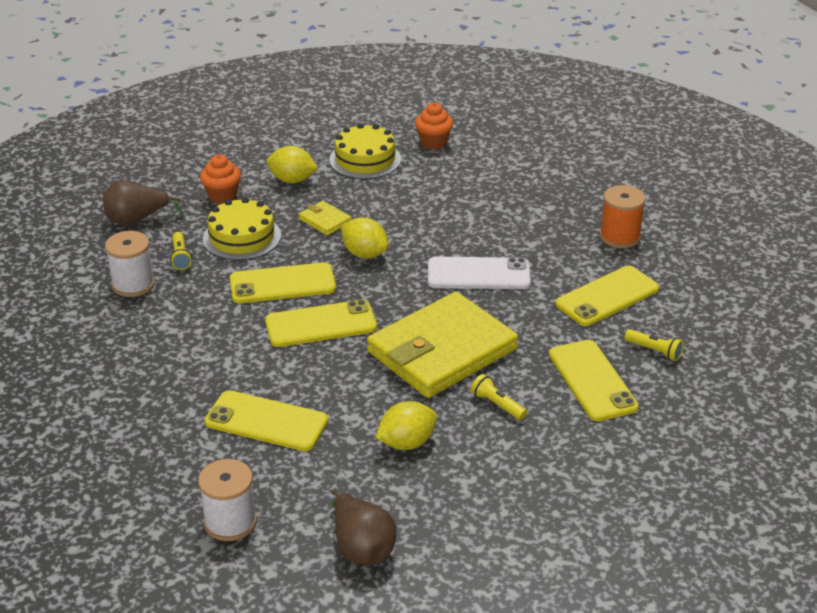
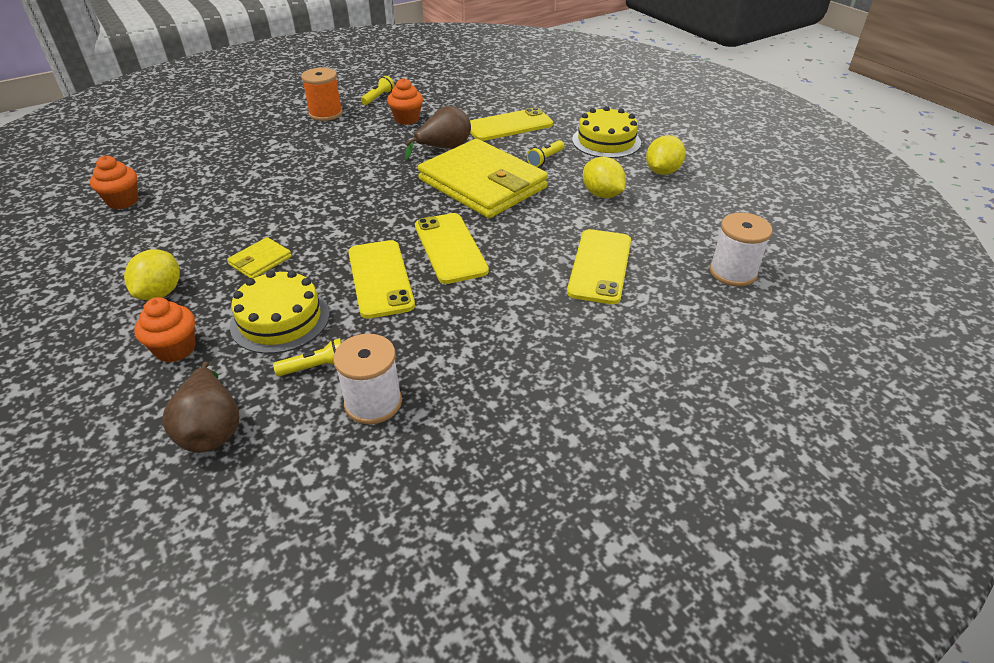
camera: 95 degrees left, 5 degrees up
(361, 547) = (723, 207): brown pear -> brown pear (444, 148)
(365, 159) = (137, 243): yellow cake -> yellow cake (606, 141)
(365, 254) = (331, 231): yellow lemon -> yellow lemon (662, 172)
(478, 274) = (372, 170): white phone -> none
(607, 296) = (407, 119): yellow phone -> orange cupcake
(654, 351) = (472, 105): yellow flashlight -> yellow flashlight (378, 97)

